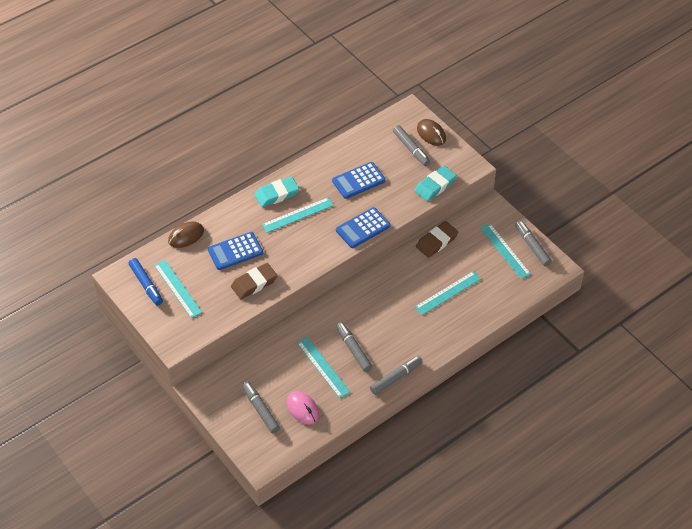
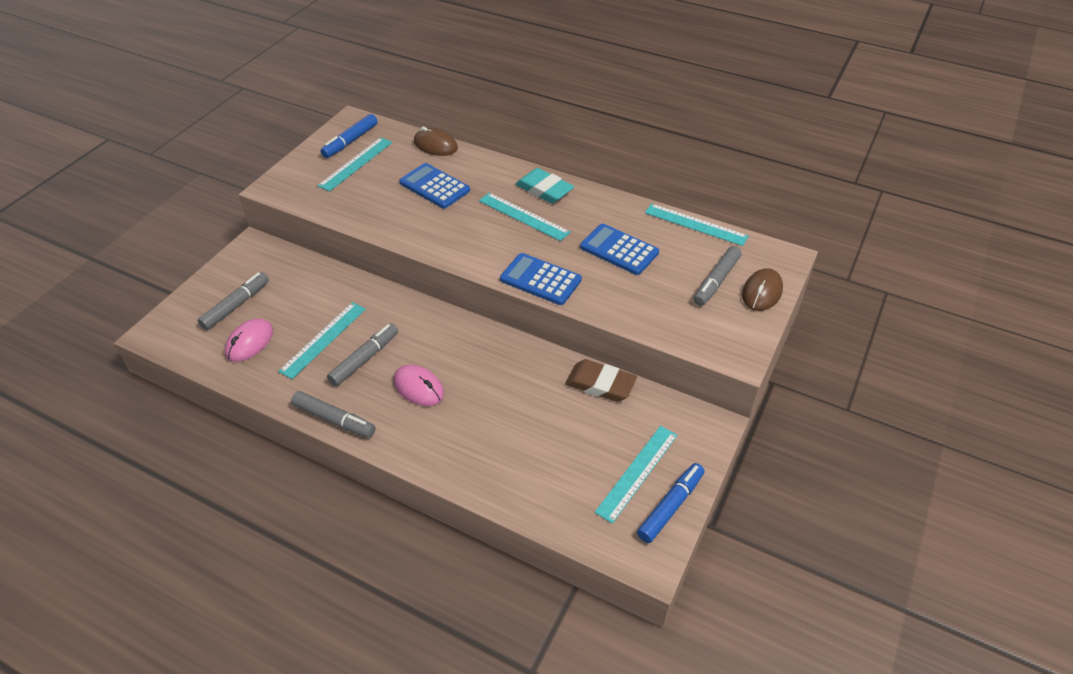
camera: 65 degrees right, 5 degrees down
(254, 283) = (393, 216): brown eraser -> none
(393, 329) = (418, 388): none -> pink mouse
(435, 186) = (669, 327): turquoise eraser -> none
(447, 293) = (514, 428): turquoise ruler -> turquoise ruler (695, 224)
(532, 246) = (670, 506): grey marker -> blue marker

